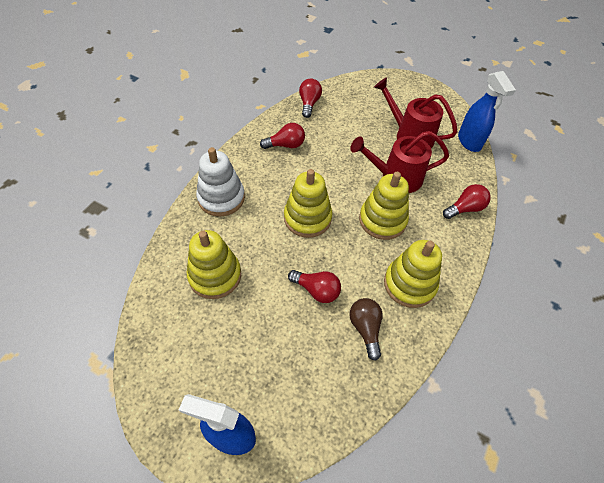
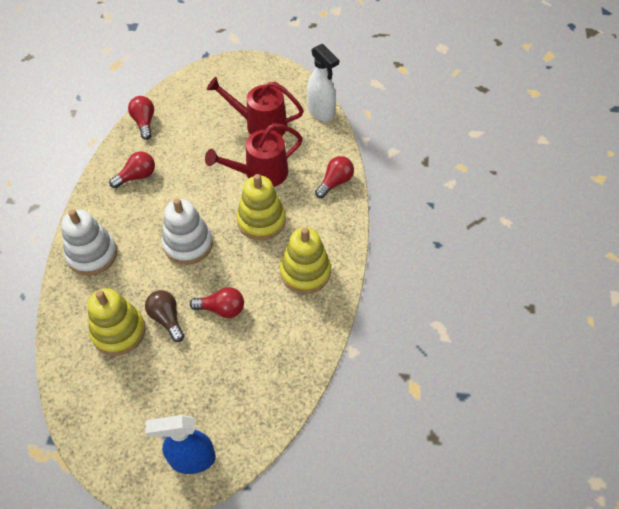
camera: 20 degrees left, 0 degrees up
(307, 218) = (188, 244): yellow stacking toy -> white stacking toy
(365, 329) = (278, 326): brown light bulb -> brown light bulb (167, 319)
(469, 142) = (321, 112): blue spray bottle -> white spray bottle

